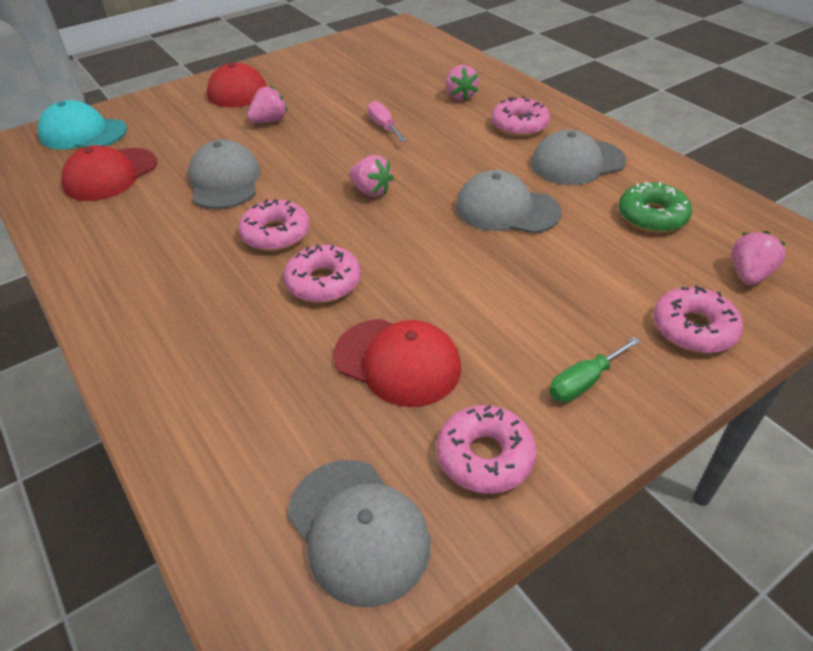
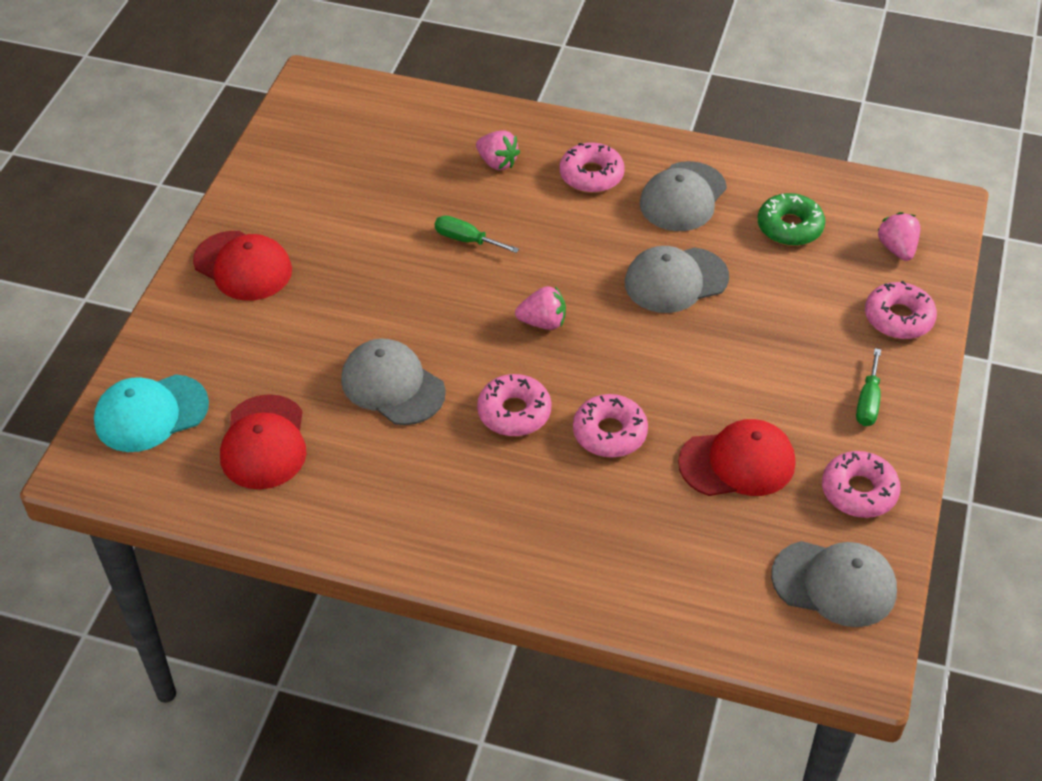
camera: 40 degrees left, 5 degrees up
(269, 121) = (340, 291): pink strawberry -> none
(384, 126) = (466, 240): pink screwdriver -> green screwdriver

